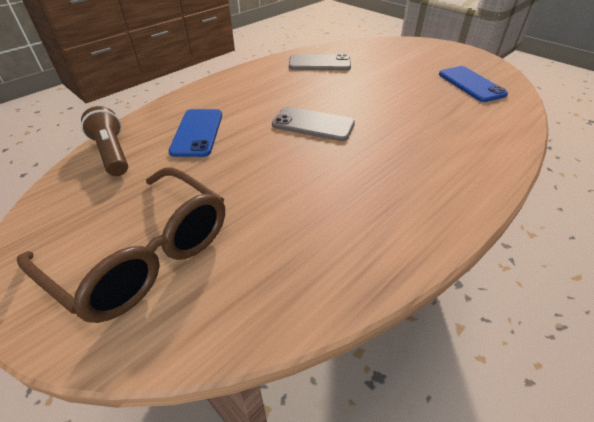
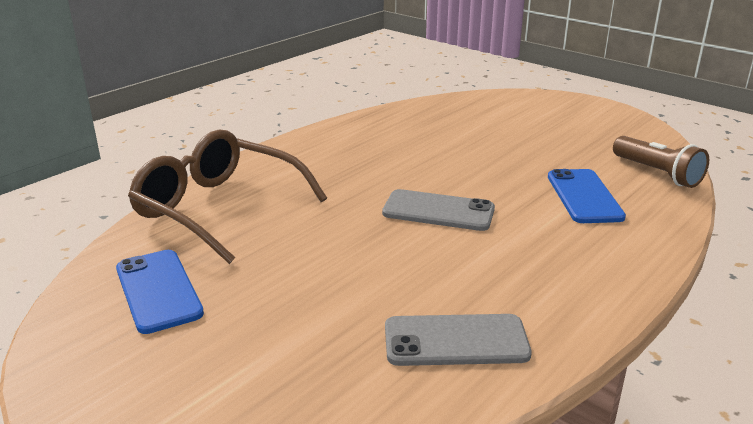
camera: 175 degrees right, 15 degrees down
(144, 255) = (539, 120): brown glasses -> brown glasses (218, 208)

